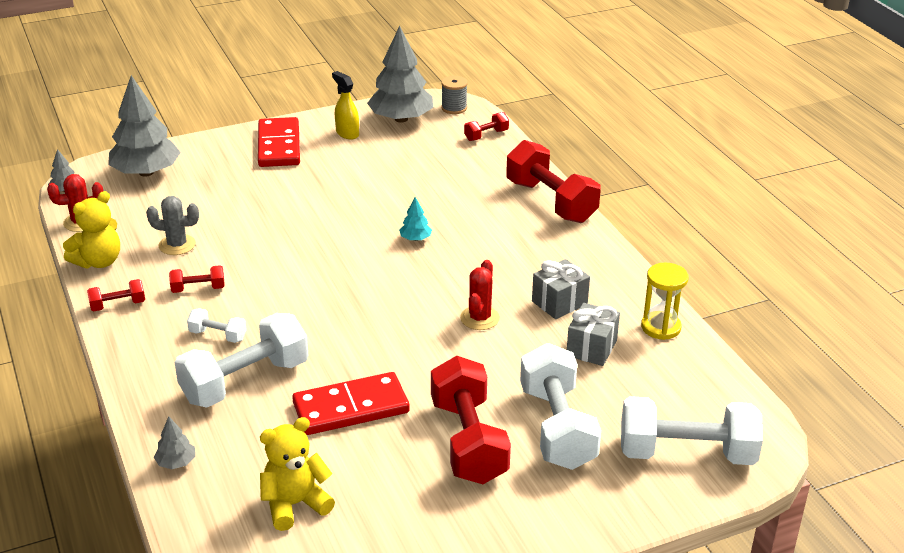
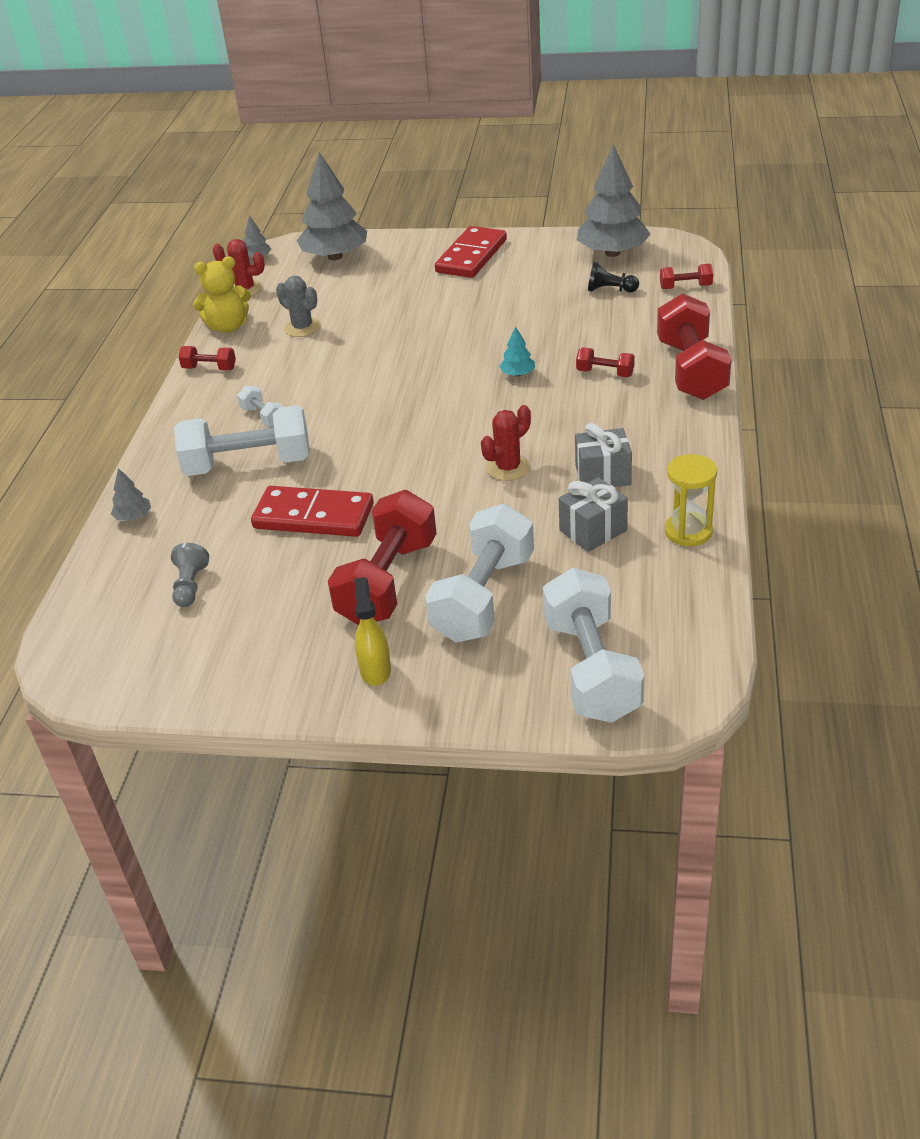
camera: 35 degrees right, 5 degrees up
(198, 289) = (284, 371): red dumbbell -> red dumbbell (605, 373)
(295, 504) = (190, 586): yellow teddy bear -> grey pawn
(347, 133) = (546, 257): yellow spray bottle -> yellow spray bottle (375, 670)
(427, 150) = (610, 290): none -> black pawn
(454, 108) = (677, 252): grey spool -> none
(686, 453) = (591, 669): white dumbbell -> white dumbbell turned 45 degrees clockwise

